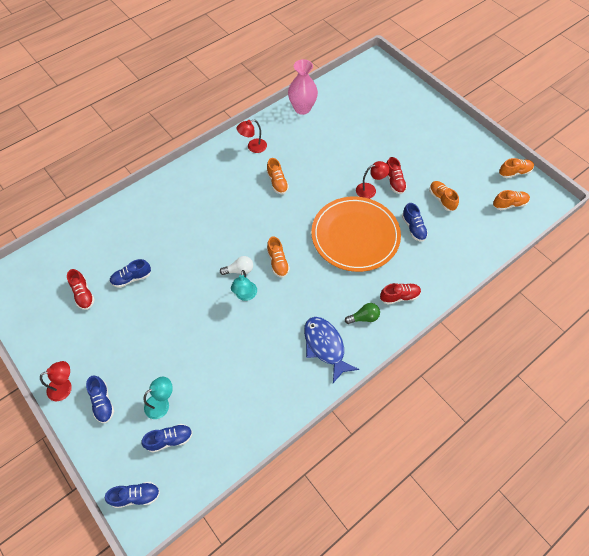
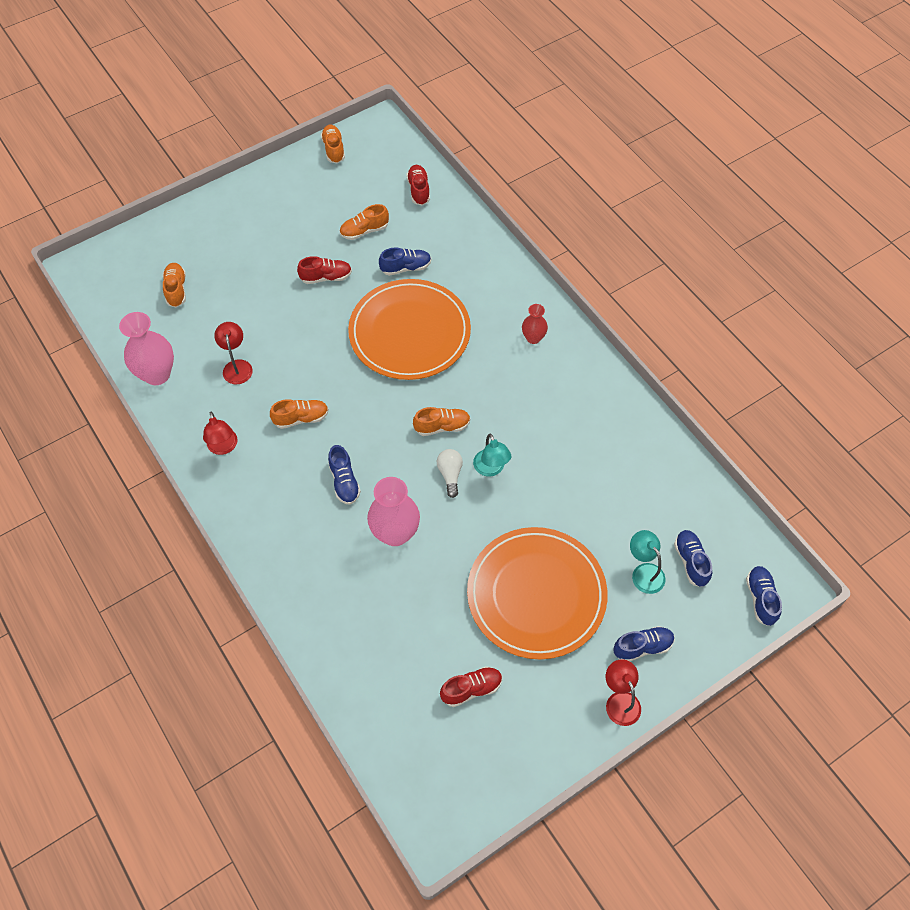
camera: 85 degrees left, 0 degrees up
(131, 278) = (449, 620): blue shoe -> blue shoe (344, 482)
(147, 329) = (536, 594): none -> orange plate
(194, 242) = (395, 533): none -> pink vase
(245, 295) = (491, 469): turquoise lamp -> turquoise lamp turned 60 degrees clockwise
(325, 346) = (571, 383): blue fish -> none
(364, 317) = (533, 338): green light bulb -> red vase
(370, 190) = (335, 306): red lamp -> red lamp (237, 366)
(399, 296) = (506, 297): red shoe -> red shoe (418, 190)
(509, 204) = (383, 165): orange shoe -> orange shoe (176, 290)

